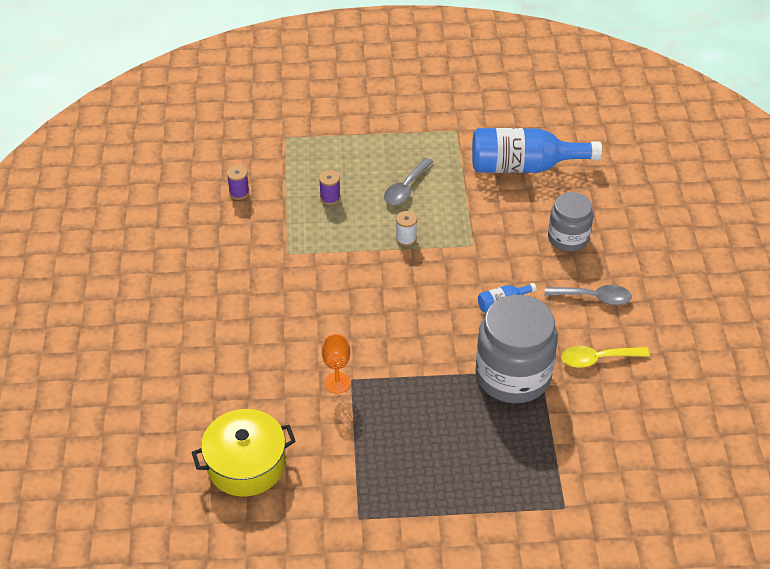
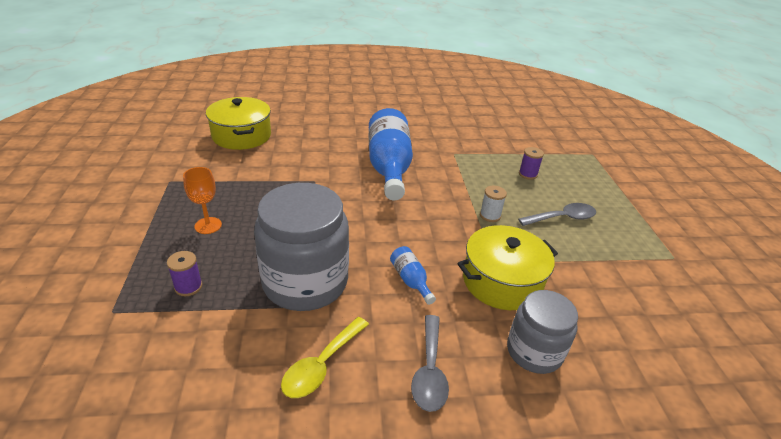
camera: 85 degrees right, 10 degrees down
(239, 193) = (515, 133): purple spool -> purple spool (188, 287)
(337, 383) = (311, 174): orange goblet -> orange goblet (208, 225)
(406, 188) = (562, 218): grey spoon -> grey spoon turned 135 degrees clockwise
(497, 244) = (502, 281): none -> yellow pot
(524, 166) = (648, 315): blue bottle -> blue bottle (389, 167)
(597, 359) = (322, 365): yellow spoon -> yellow spoon turned 135 degrees counterclockwise

